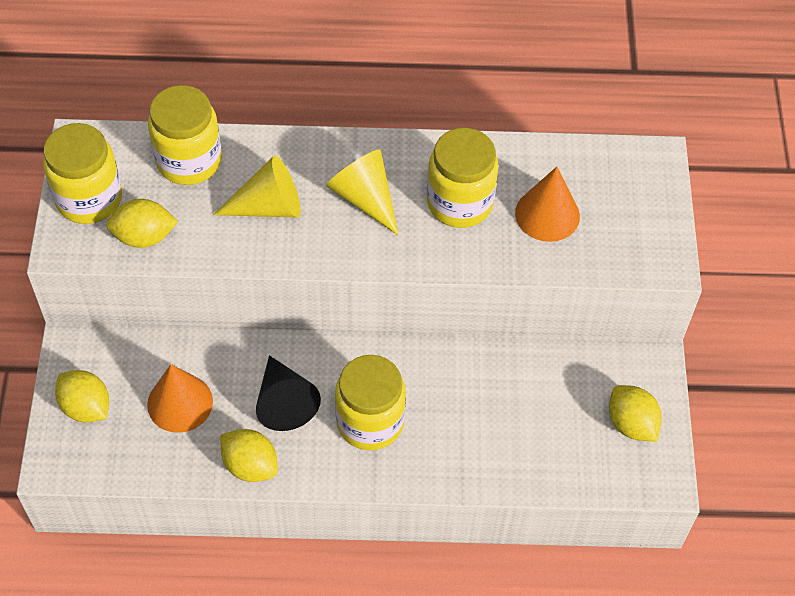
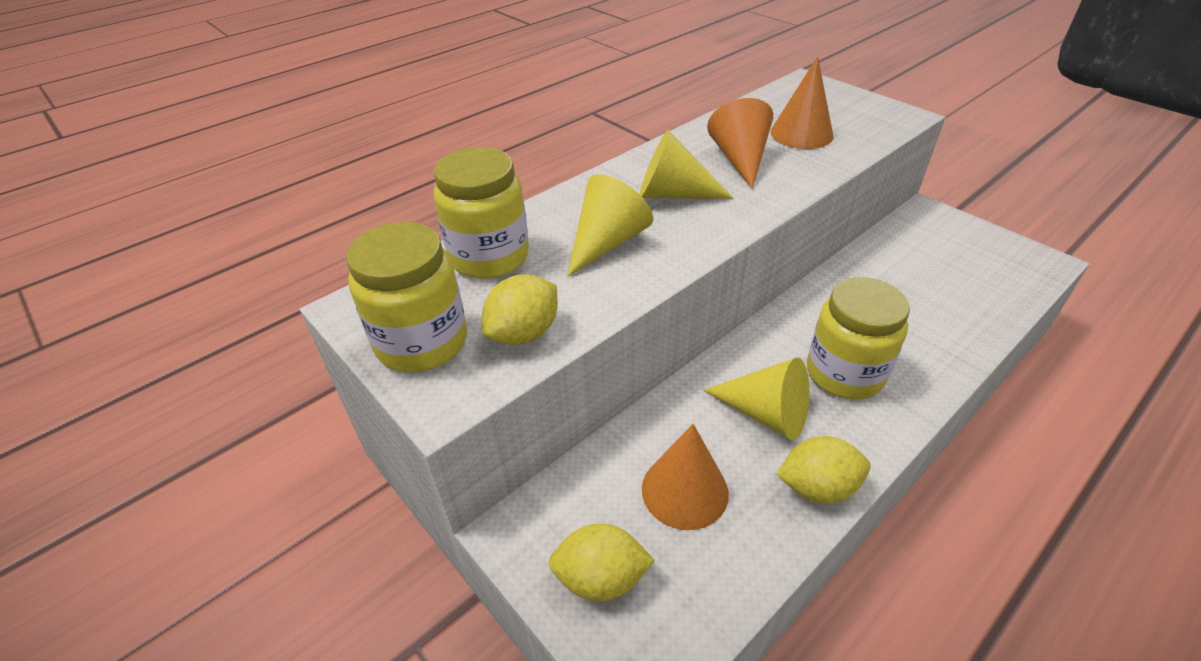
camera: 40 degrees left, 15 degrees down
(284, 402) = (766, 413): black cone -> yellow cone
(459, 202) = (740, 159): yellow jar -> orange cone
(631, 424) = (976, 247): yellow lemon -> none

